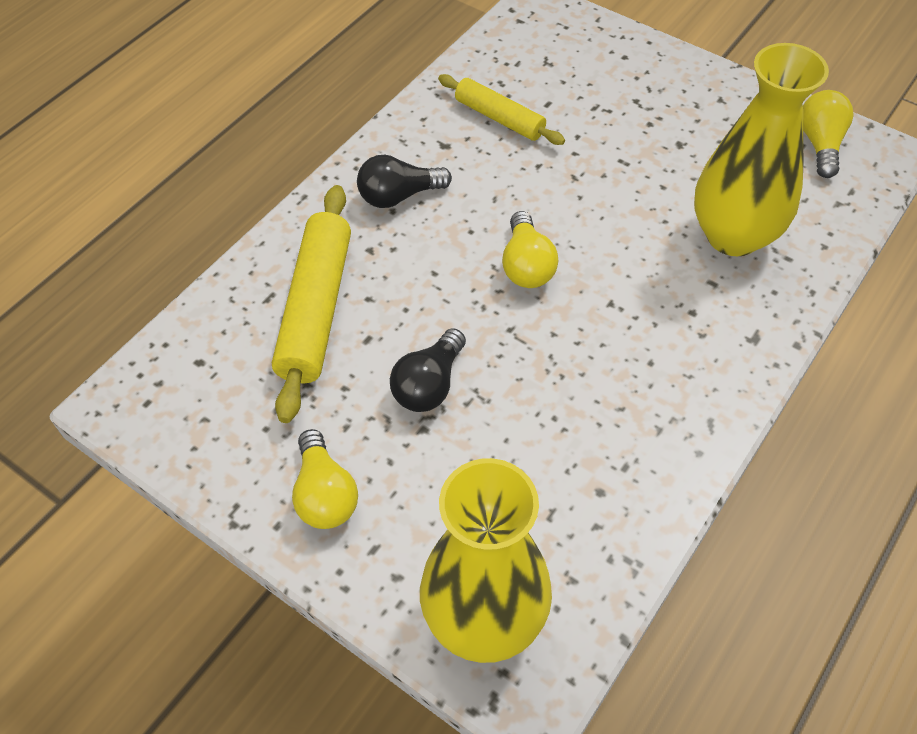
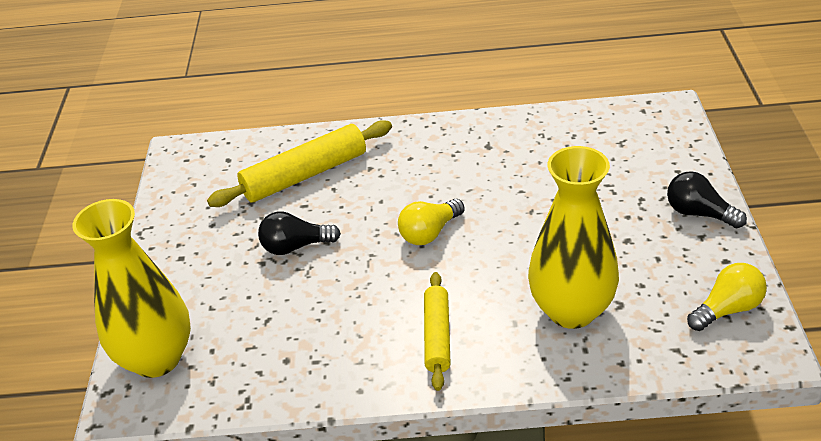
camera: 55 degrees right, 15 degrees down
(325, 494) = (185, 252): yellow light bulb -> none
(399, 196) = (424, 153): black light bulb -> black light bulb (699, 213)
(499, 118) = (541, 153): yellow rolling pin -> yellow rolling pin (437, 336)

